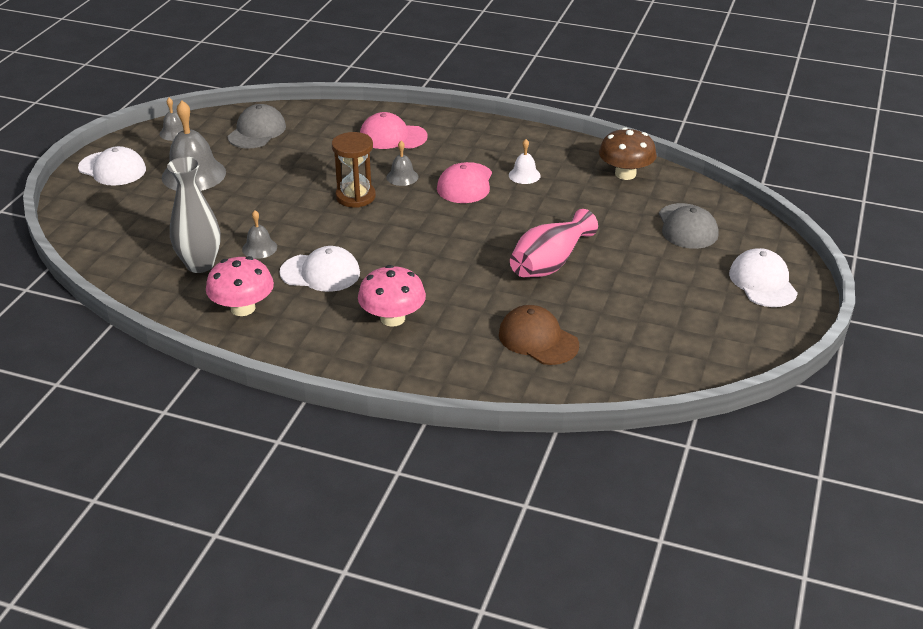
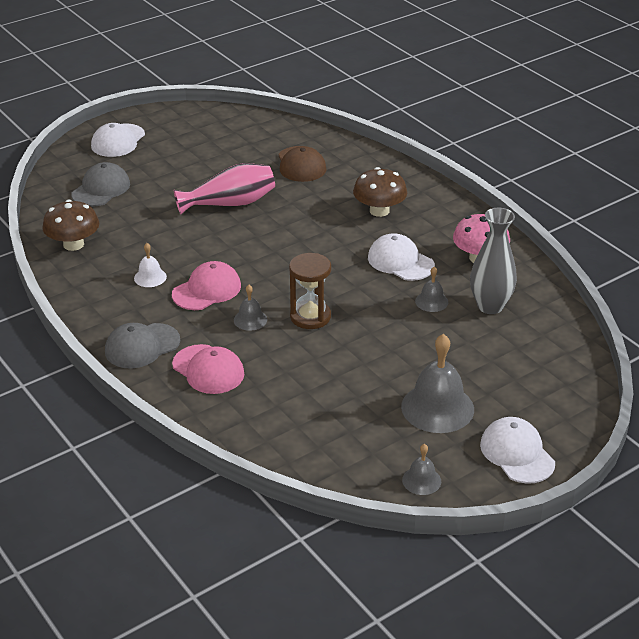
camera: 145 degrees left, 0 degrees up
(257, 131) = (333, 440): grey cap -> grey cap (142, 346)
(392, 318) = (379, 211): pink mushroom -> brown mushroom

